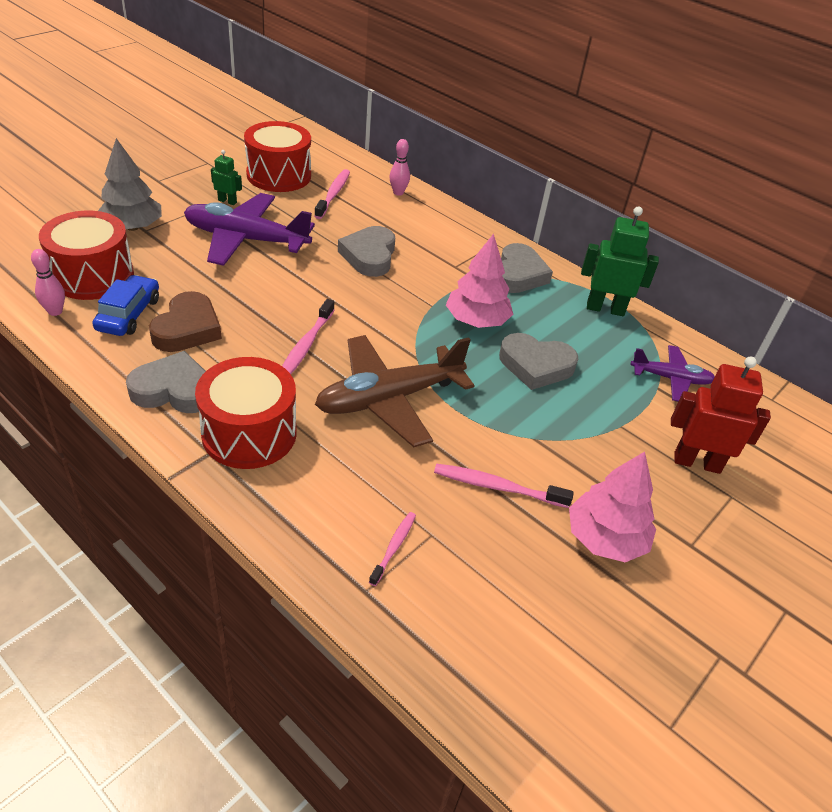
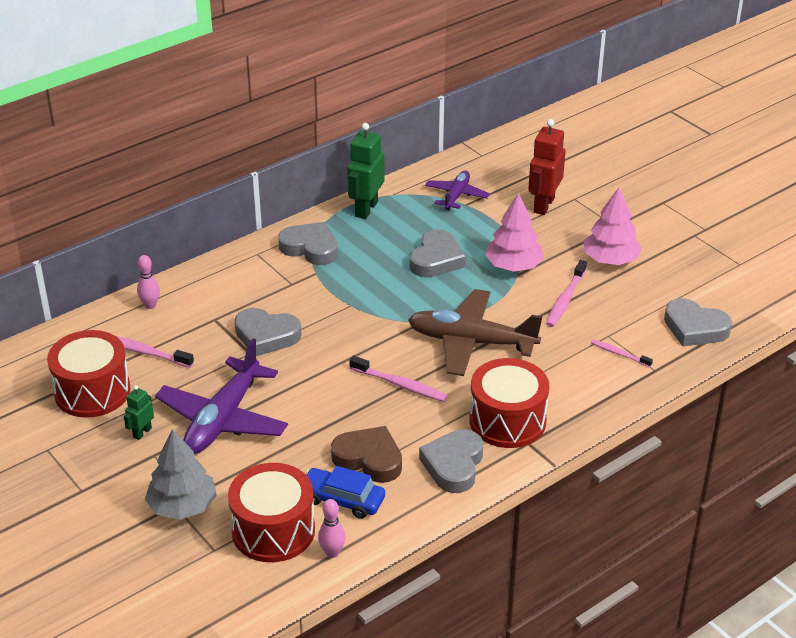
camera: 75 degrees left, 5 degrees down
(389, 399) = (471, 342): brown plane -> brown plane turned 120 degrees clockwise
(475, 648) = (695, 328): none -> grey heart
(477, 320) = (375, 282): pink tree -> pink tree (513, 266)

